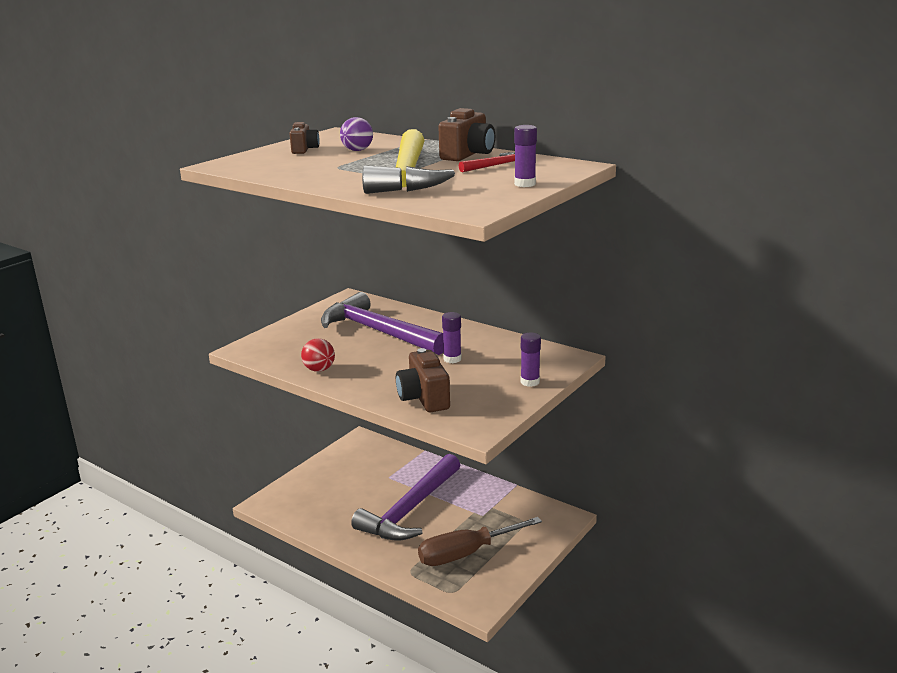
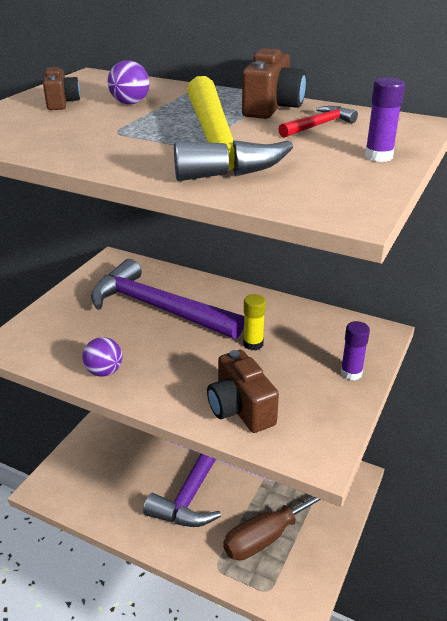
camera: 10 degrees left, 10 degrees up
(319, 369) = (104, 371): red ball -> purple ball
(452, 359) = (253, 344): purple glue stick -> yellow glue stick

